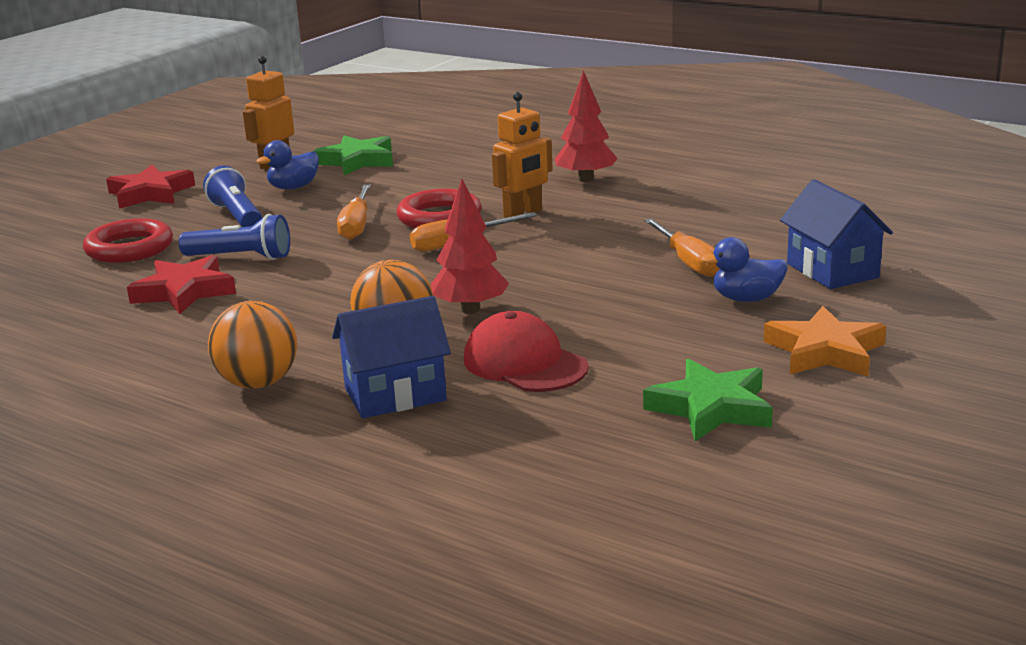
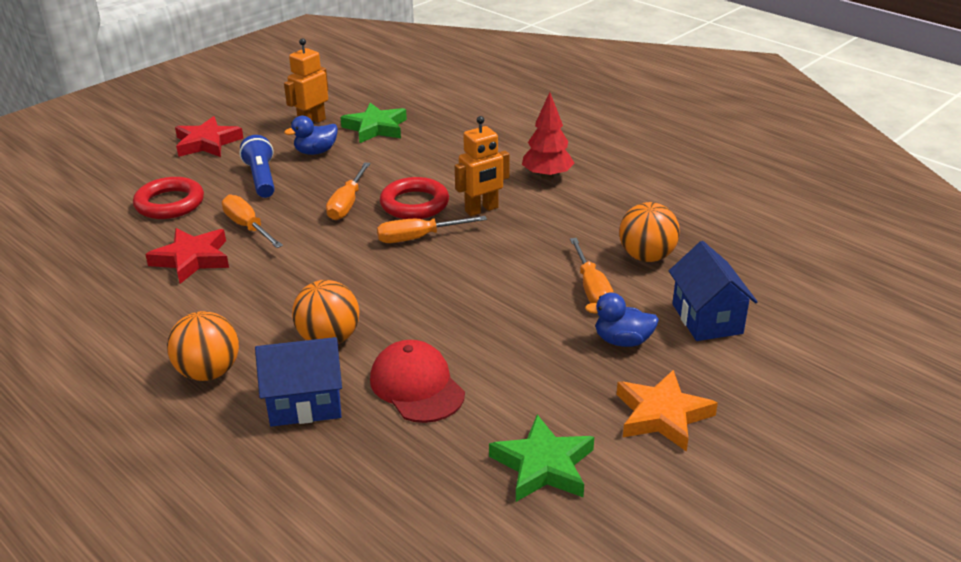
camera: 10 degrees right, 10 degrees up
(241, 257) = (247, 227): blue flashlight -> orange screwdriver
(470, 309) = (398, 316): red tree -> none
(737, 230) = (646, 257): none -> orange ball

